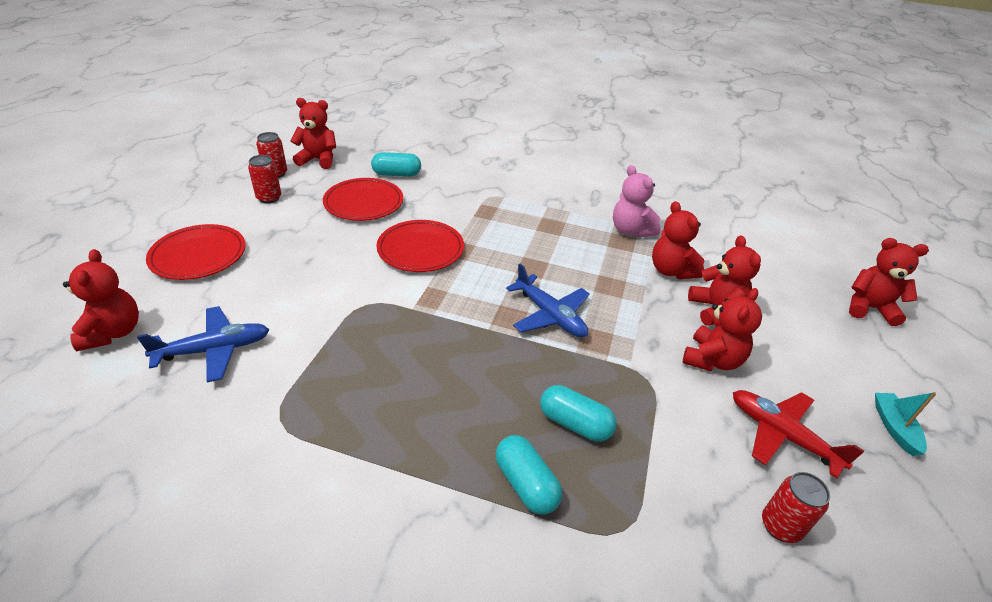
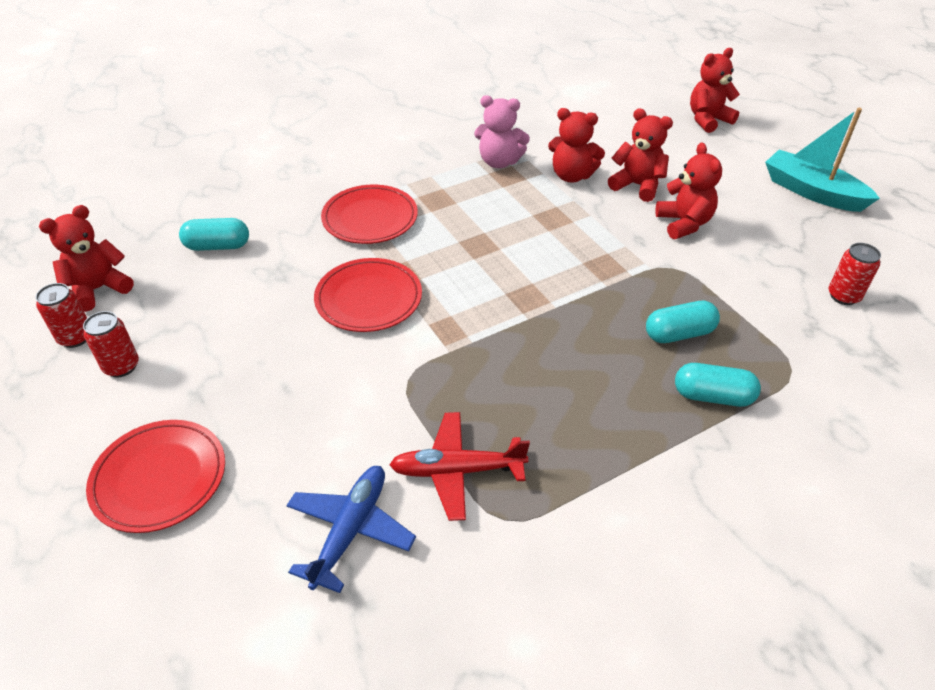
camera: 45 degrees left, 5 degrees up
(113, 332) = (219, 615): red teddy bear -> none
(364, 203) = (237, 297): red plate -> red plate (370, 218)
(396, 174) = (217, 246): turquoise capsule -> turquoise capsule turned 45 degrees clockwise
(550, 315) = (550, 273): blue plane -> none
(781, 435) = (777, 242): red plane -> red plane (457, 471)
(894, 428) = (812, 192): turquoise boat -> turquoise boat, size x1.84

